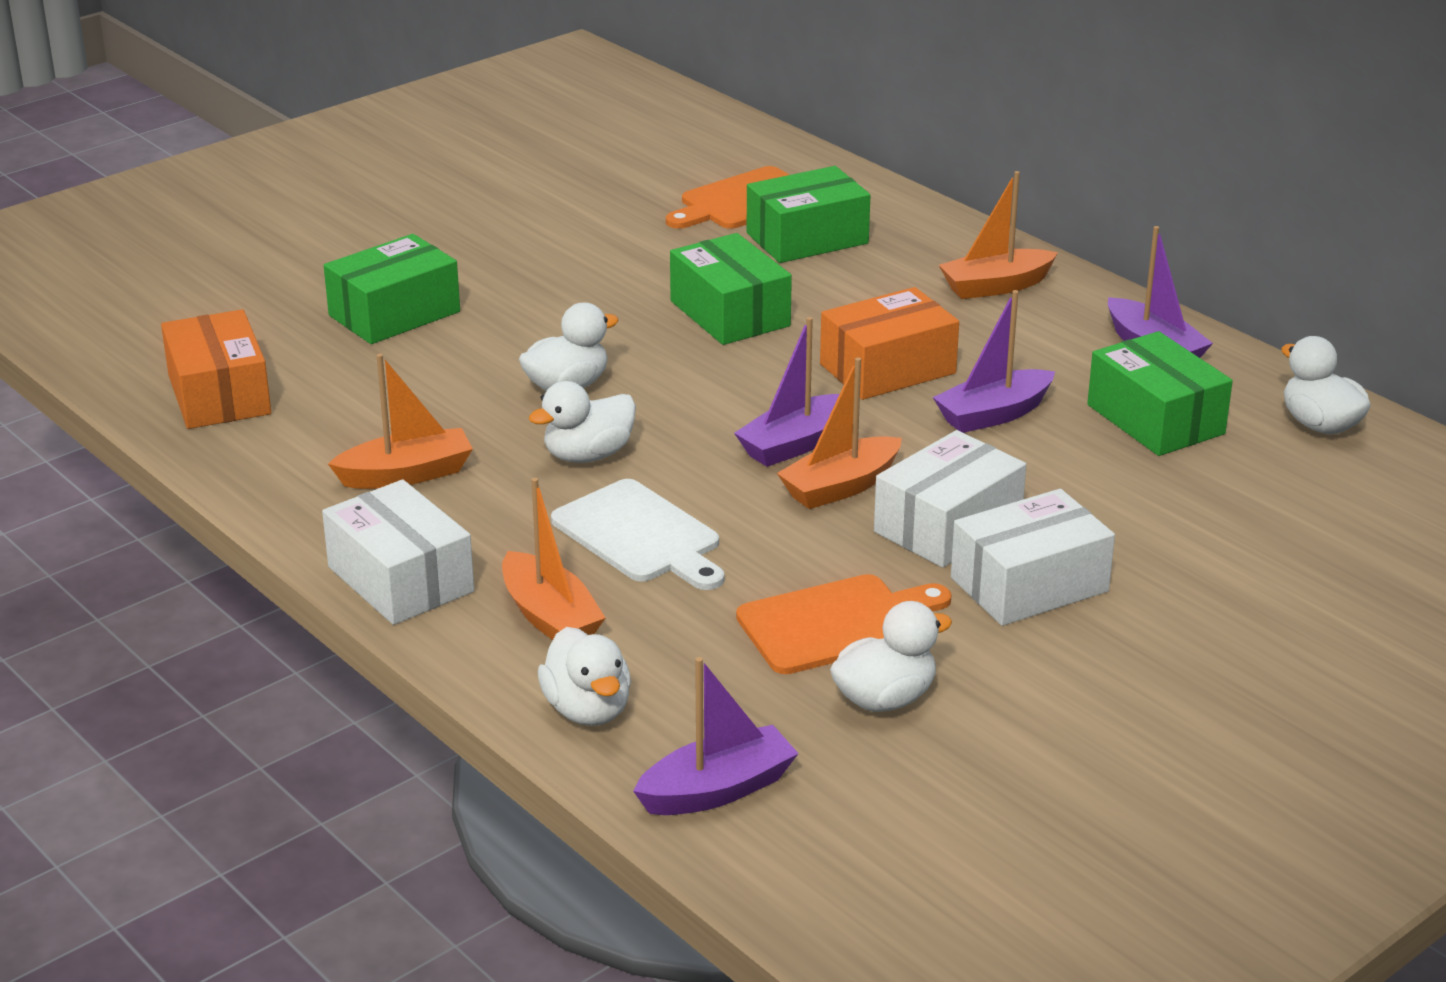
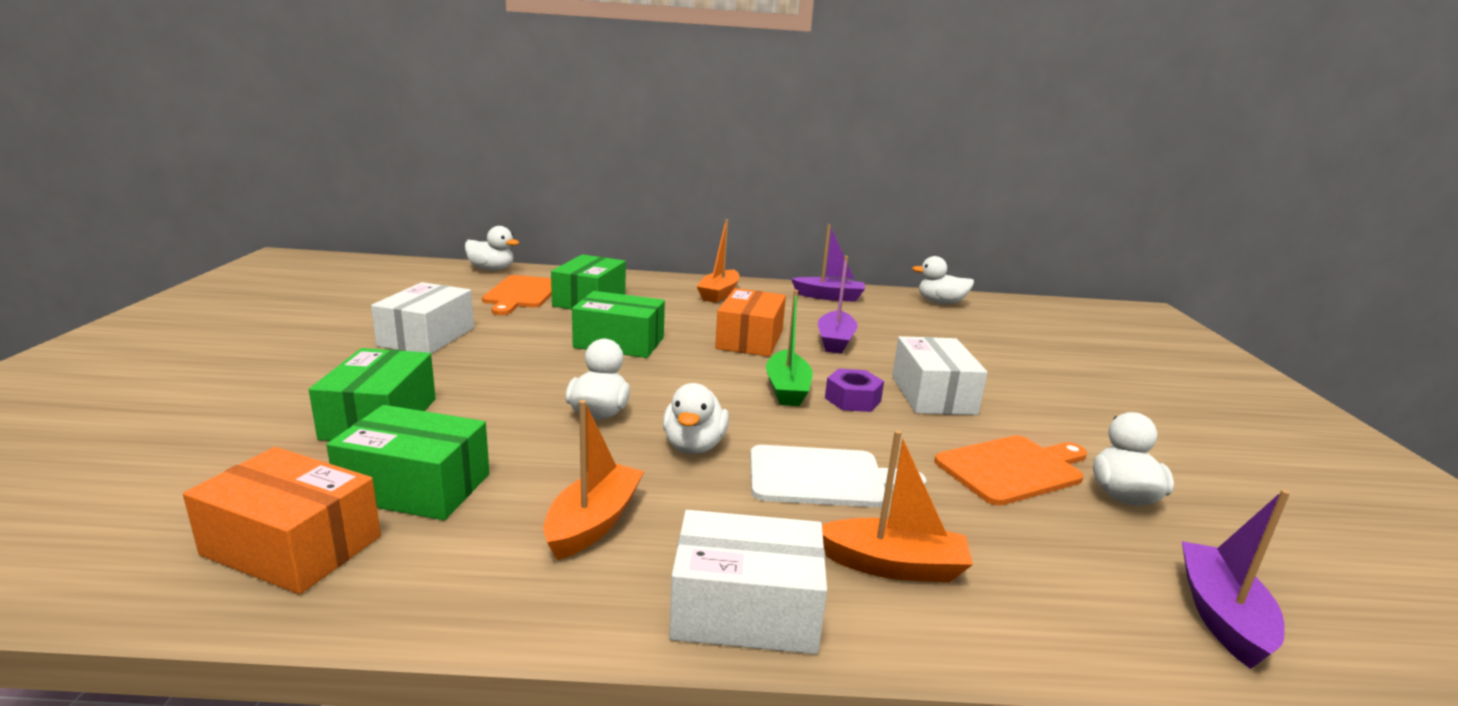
camera: 50 degrees left, 10 degrees down
(588, 710) = (1056, 618): white duck -> white duck (491, 270)
(794, 444) = (787, 389): purple boat -> green boat
(836, 624) = (1012, 469): orange cutting board -> orange cutting board turned 45 degrees clockwise
(840, 487) = (852, 399): orange boat -> purple nut
(1029, 584) = (1020, 404): white box -> white box (427, 337)
(1155, 419) = (891, 320): green box -> green box (415, 487)

